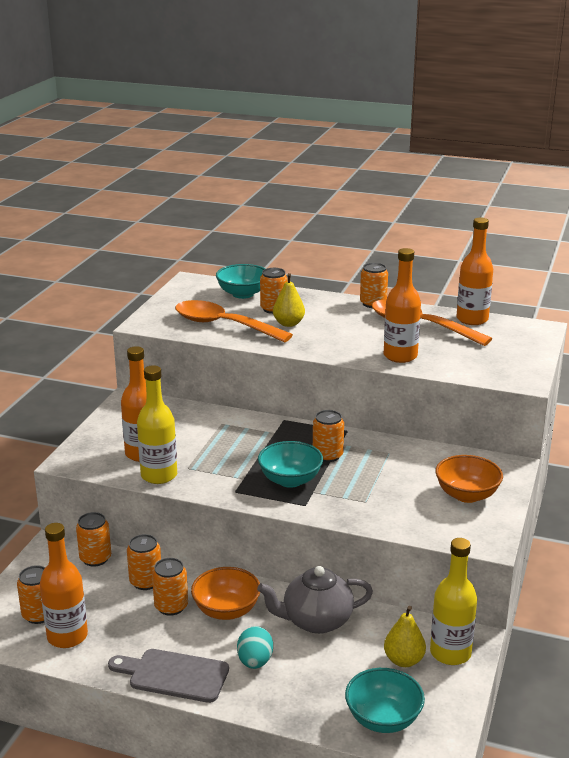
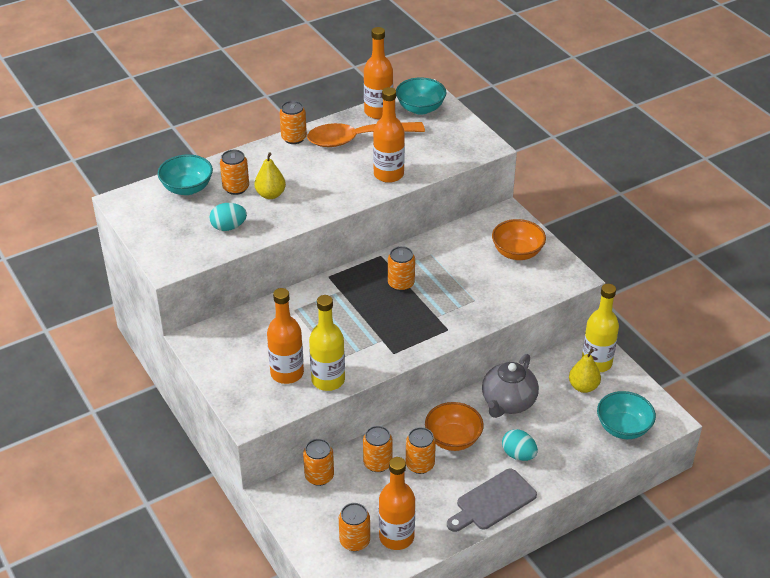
camera: 50 degrees left, 15 degrees up
(223, 325) = (228, 227): orange spoon -> turquoise egg
(290, 480) = (410, 319): turquoise bowl -> turquoise bowl (420, 108)

